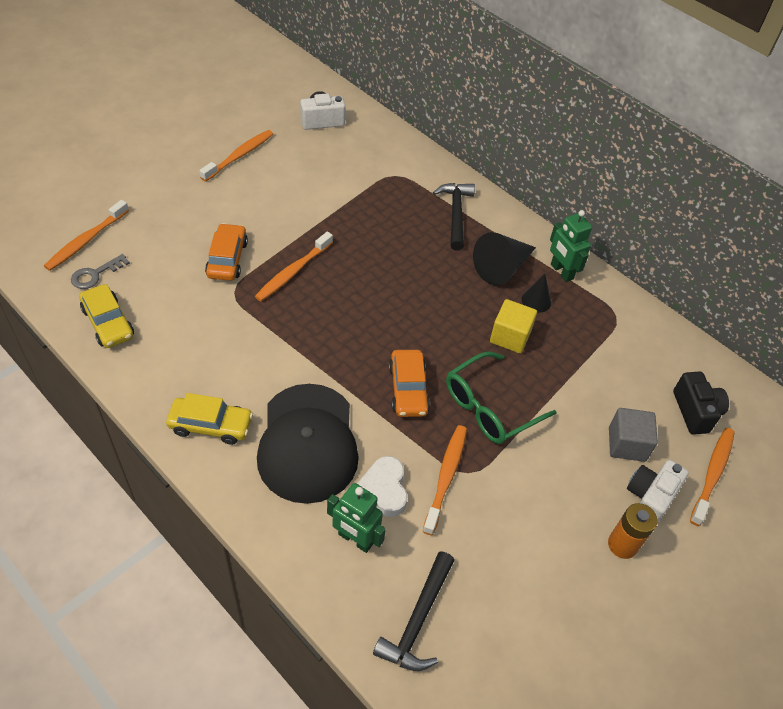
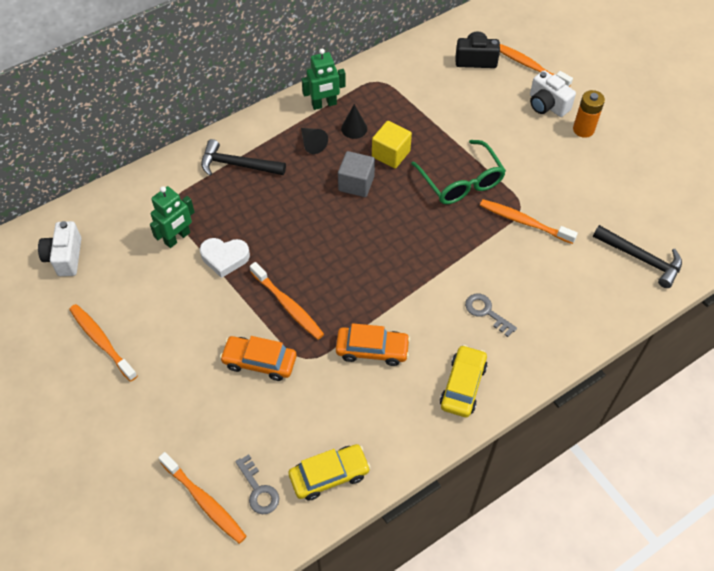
camera: 75 degrees left, 5 degrees up
(308, 443) = (486, 312): black cap -> grey key
(355, 539) = (576, 289): green robot -> green robot (177, 238)
(384, 489) = (533, 264): white heart -> white heart (225, 258)
(408, 389) = (438, 233): orange car -> orange car (372, 350)
(502, 268) = (312, 144): black cone -> black cone, size x0.56
(627, 444) = (501, 106): grey cube -> grey cube (356, 183)

